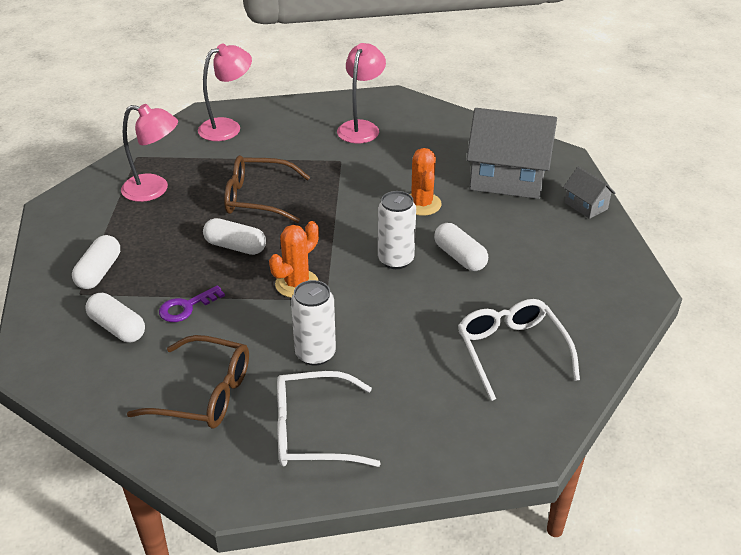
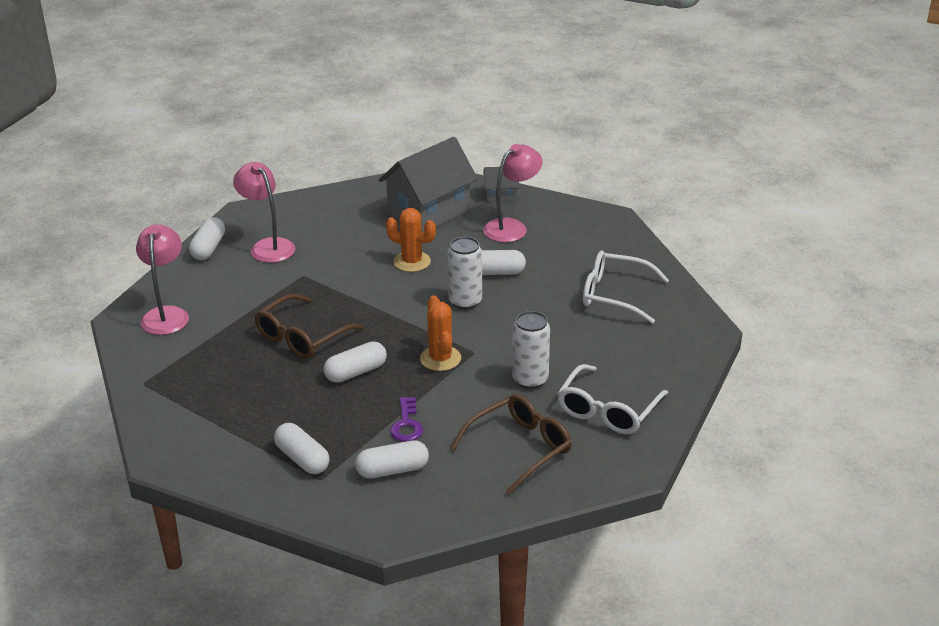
camera: 55 degrees left, 5 degrees down
(154, 189) = (214, 389): pink lamp -> pink lamp (511, 227)
(328, 105) = (208, 248): none -> white capsule

